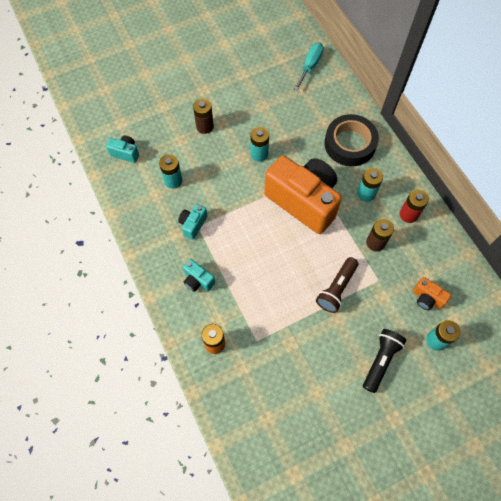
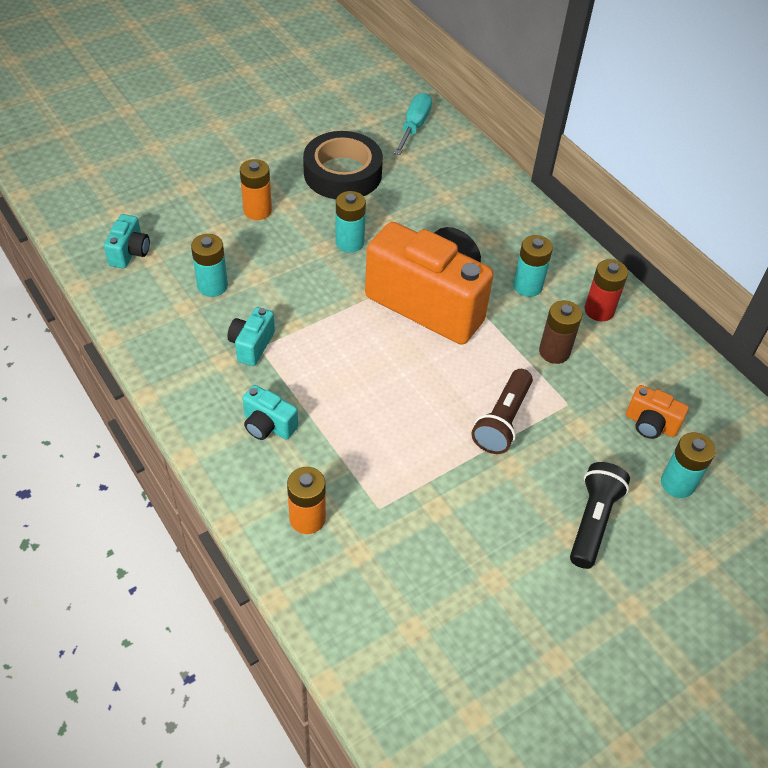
camera: 10 degrees left, 15 degrees down
(126, 153) = (130, 253): turquoise camera -> turquoise camera turned 90 degrees clockwise
(205, 126) = (257, 210): brown battery -> orange battery
(350, 144) = (491, 222): black tape -> black tape (342, 173)

